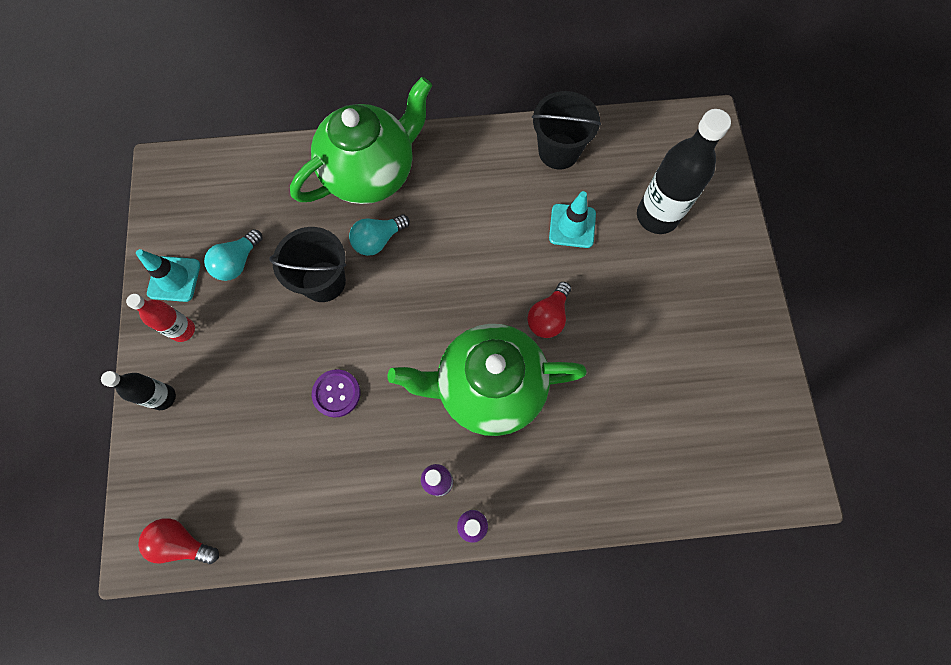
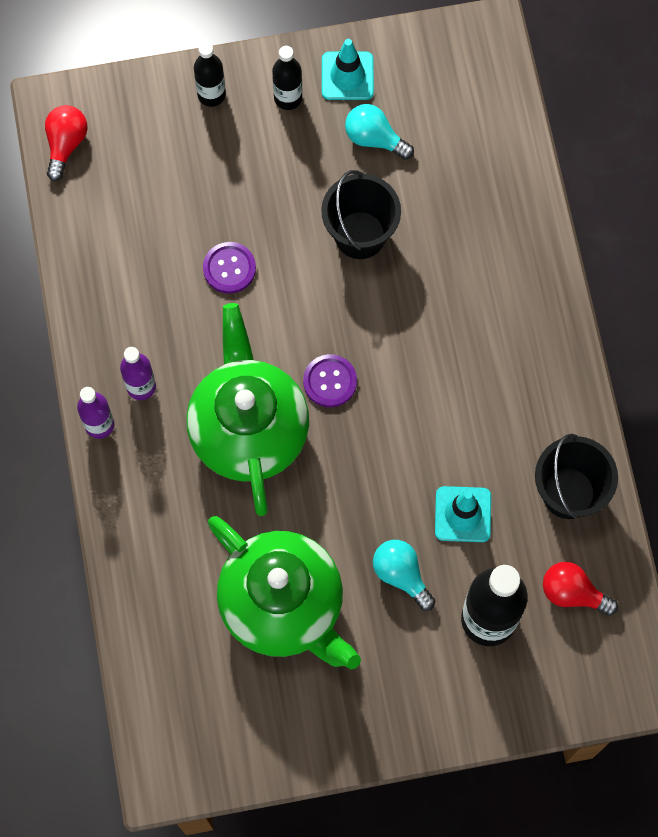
camera: 85 degrees right, 0 degrees up
(183, 330) = (288, 98): red bottle -> black bottle
(371, 173) = (508, 268): green teapot -> green teapot (283, 605)
(378, 240) = (419, 288): turquoise light bulb -> turquoise light bulb (401, 575)
(451, 317) = (330, 381): none -> purple button
(548, 317) = (340, 491): red light bulb -> red light bulb (573, 593)

